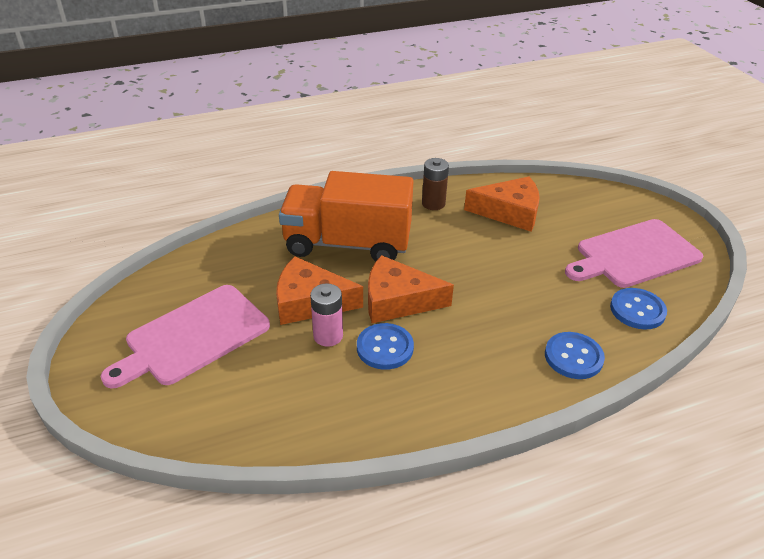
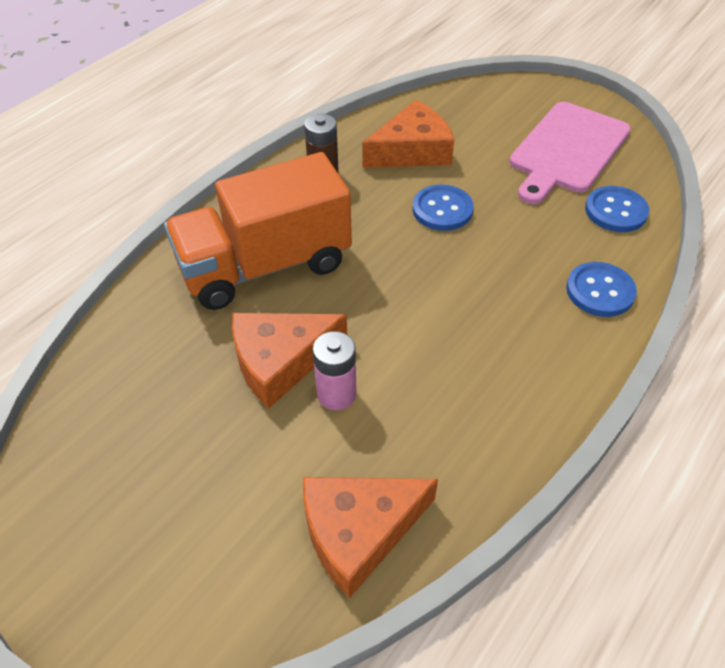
camera: 30 degrees left, 10 degrees up
(193, 336) = (170, 481): pink cutting board -> none
(385, 348) = (410, 376): blue button -> blue button (442, 210)
(398, 300) = (379, 311): orange cheese -> orange cheese (359, 532)

